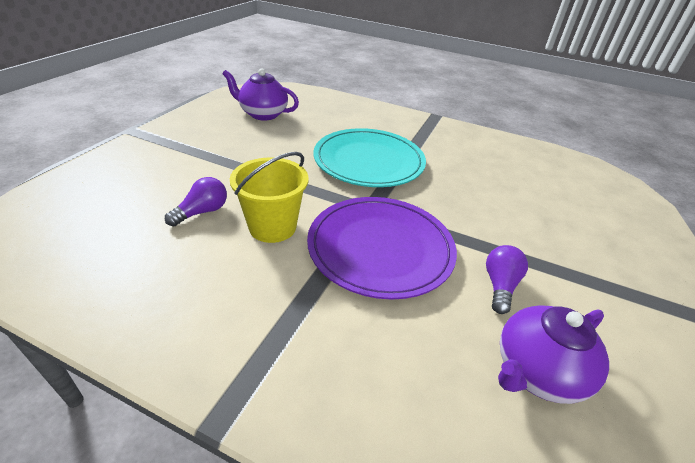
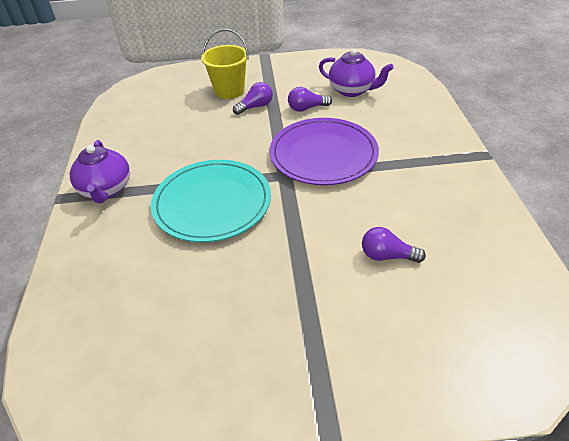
camera: 115 degrees left, 5 degrees up
(263, 114) = (166, 346): purple teapot -> purple teapot (106, 190)
(272, 227) = (358, 208): yellow bucket -> yellow bucket (229, 91)
(527, 243) = (255, 107): none -> purple light bulb

